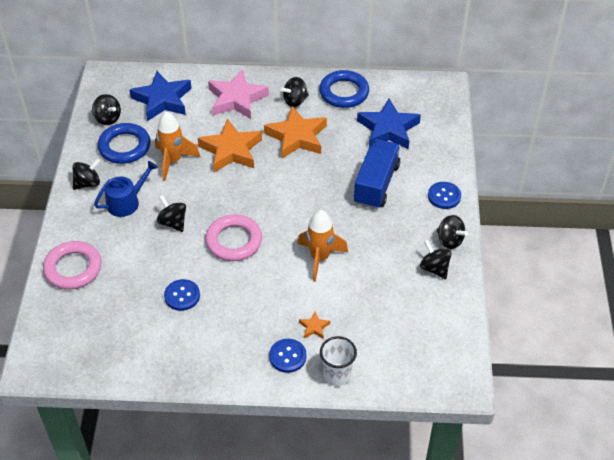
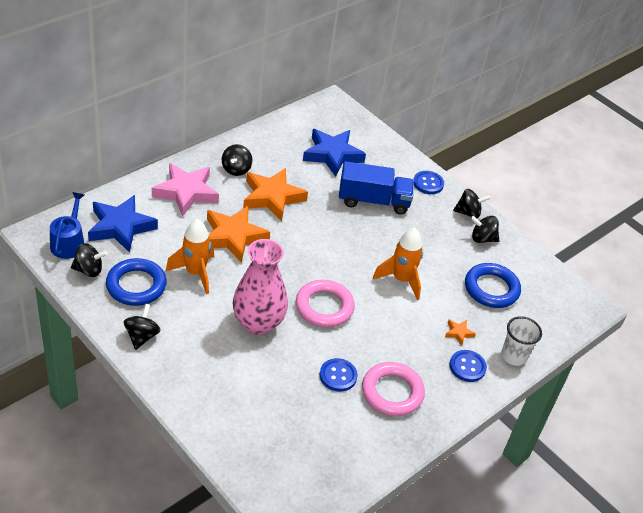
camera: 50 degrees left, 5 degrees down
(73, 268) = (221, 415): pink ring -> pink ring (392, 392)
(127, 202) = (197, 330): blue watering can -> blue watering can (69, 242)
(173, 222) = (258, 323): black spinning top -> pink vase
(344, 92) = (266, 143): blue ring -> blue ring (491, 289)
(376, 184) = (373, 201): blue truck -> blue truck turned 120 degrees clockwise

